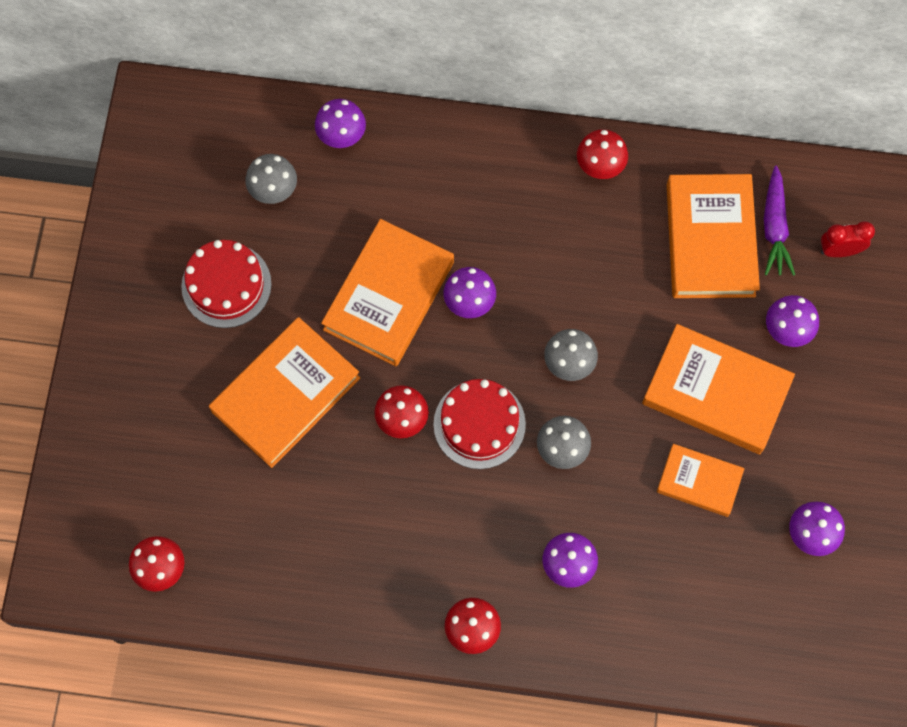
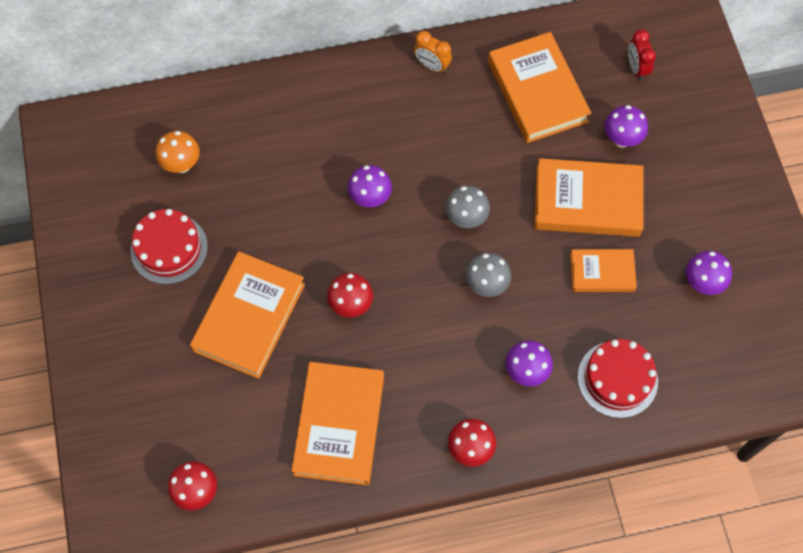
camera: 20 degrees left, 5 degrees down
(274, 191) = (182, 164): grey mushroom -> orange mushroom
(342, 137) = (221, 107): purple mushroom -> none
(389, 296) = (304, 214): orange book -> orange book (339, 425)
(479, 424) = (413, 287): red cake -> red cake (617, 379)
(599, 167) = (432, 66): red mushroom -> orange clock
(774, 227) = (581, 67): purple carrot -> none
(839, 250) = (636, 68): red clock -> red clock turned 75 degrees counterclockwise

